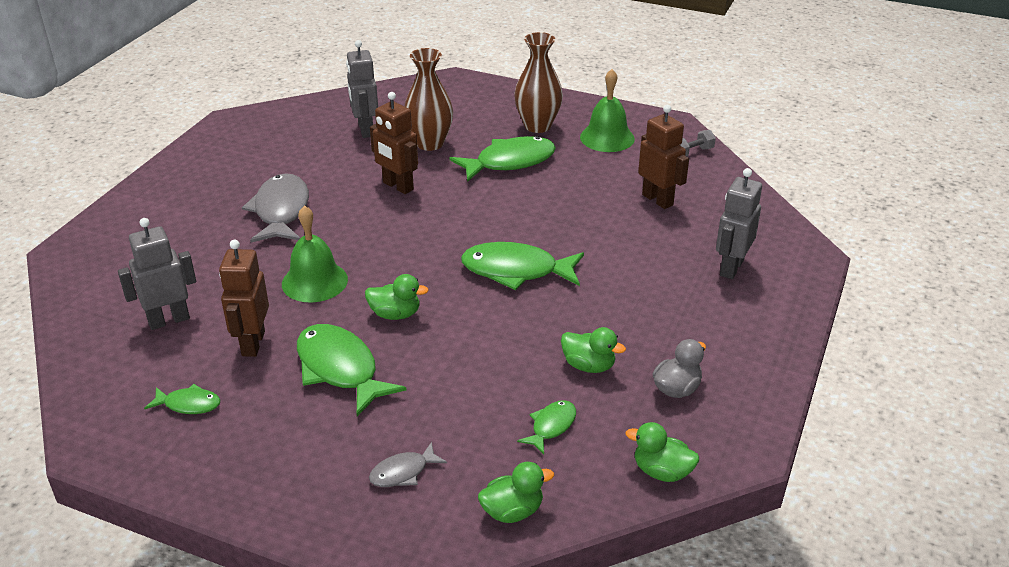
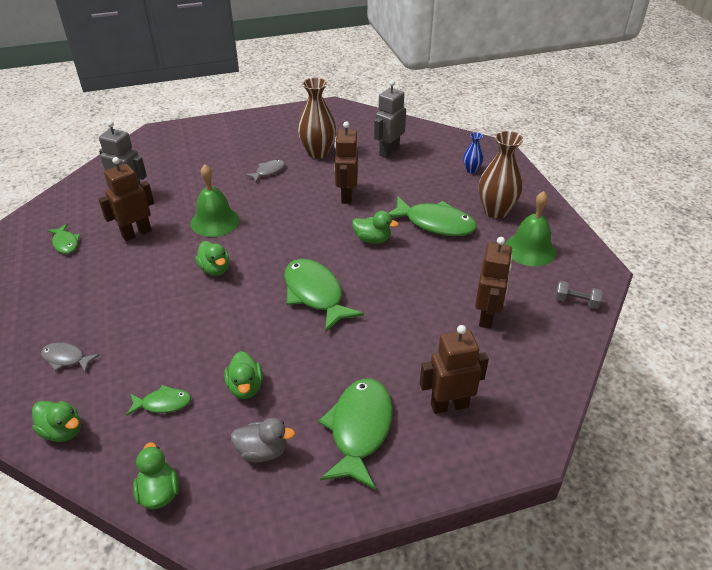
camera: 50 degrees right, 5 degrees up
(281, 211) = (268, 171): grey fish -> grey fish, size x0.51
(340, 369) = (142, 278): green fish -> green fish (359, 429)
(430, 143) = (409, 181): brown vase -> brown vase (317, 153)
(464, 106) = (471, 170): none -> blue vase
(484, 204) = (372, 239): none -> green duck
(731, 268) = (449, 405): grey robot -> brown robot

